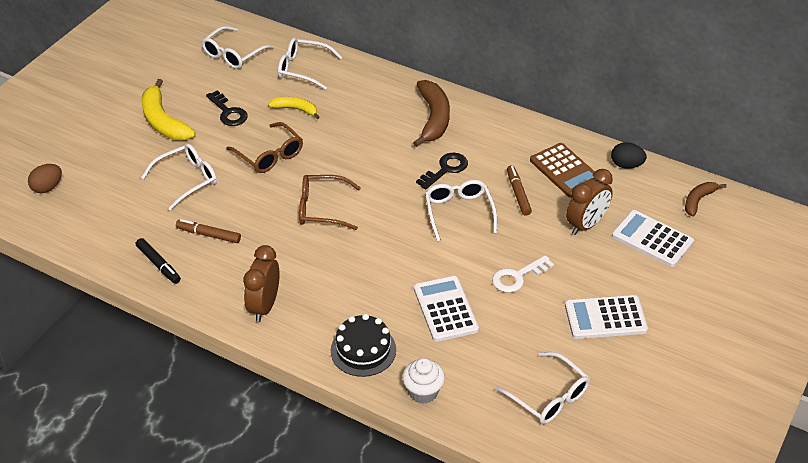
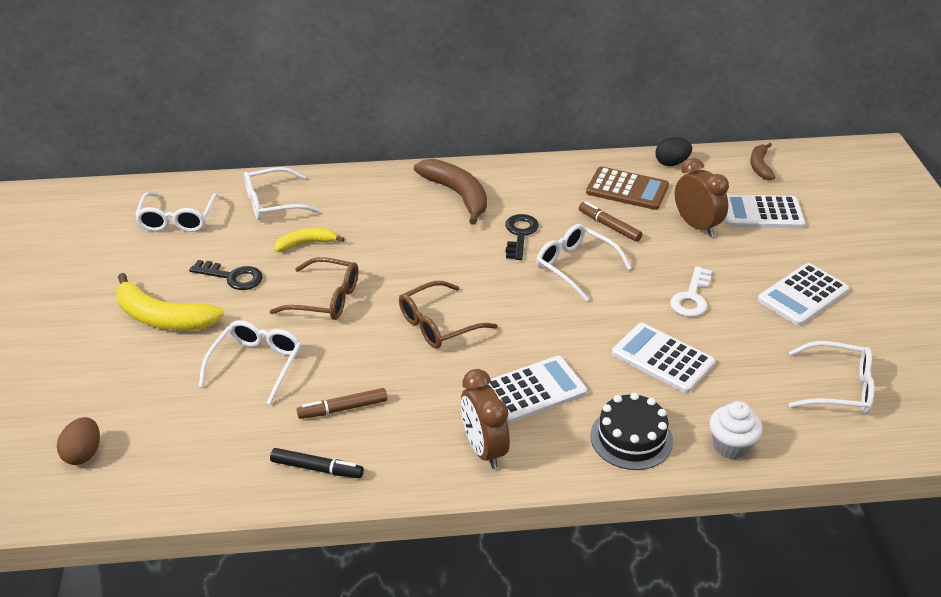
camera: 35 degrees left, 5 degrees down
(335, 285) = (534, 390): none -> white calculator
(586, 225) = (696, 226): brown clock -> brown clock turned 45 degrees counterclockwise

